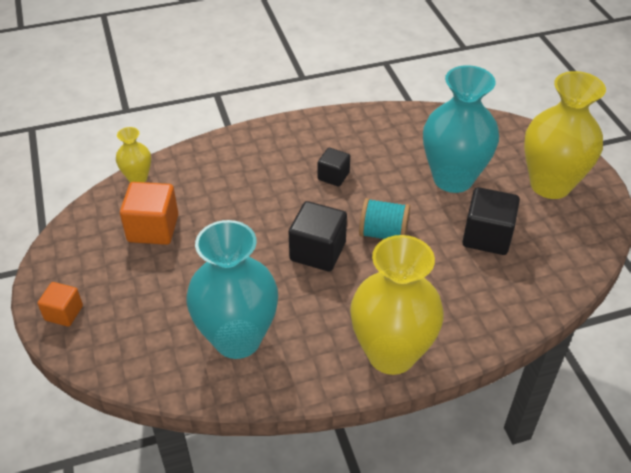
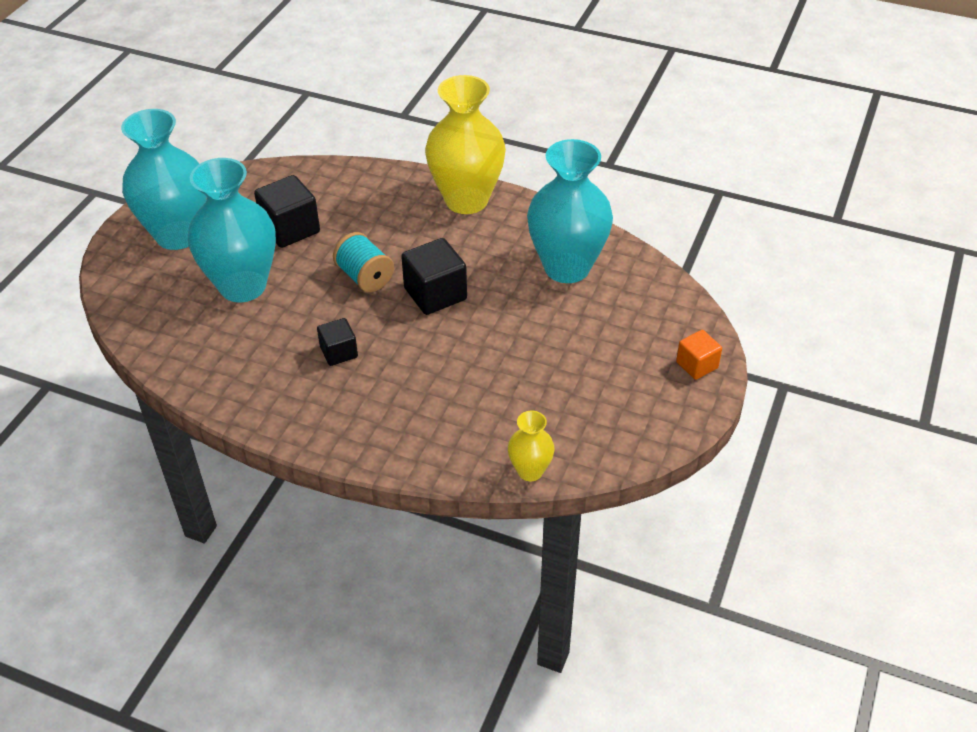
camera: 140 degrees left, 0 degrees up
(153, 228) = (559, 400): orange cube -> none
(550, 185) = (178, 235): yellow vase -> turquoise vase

